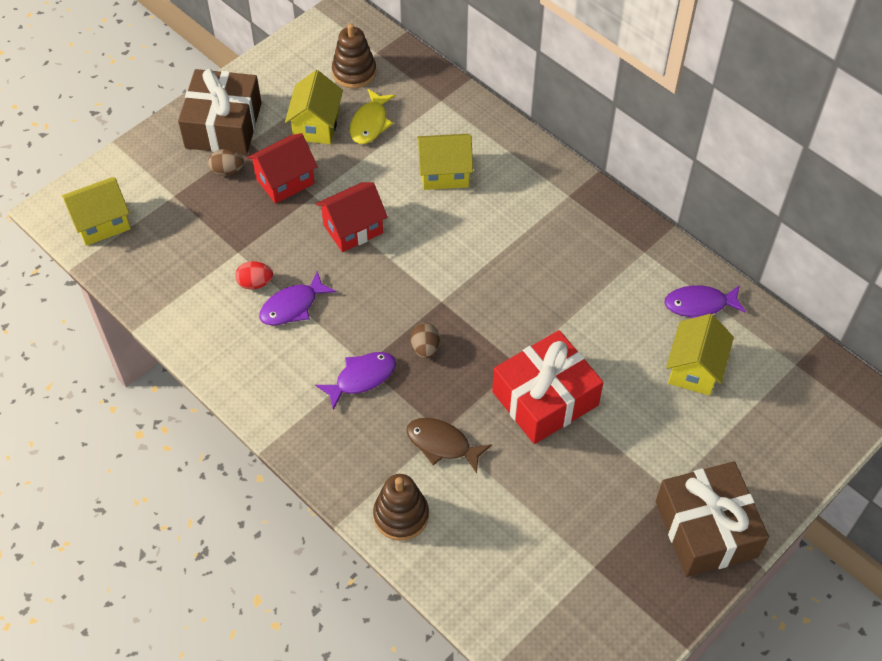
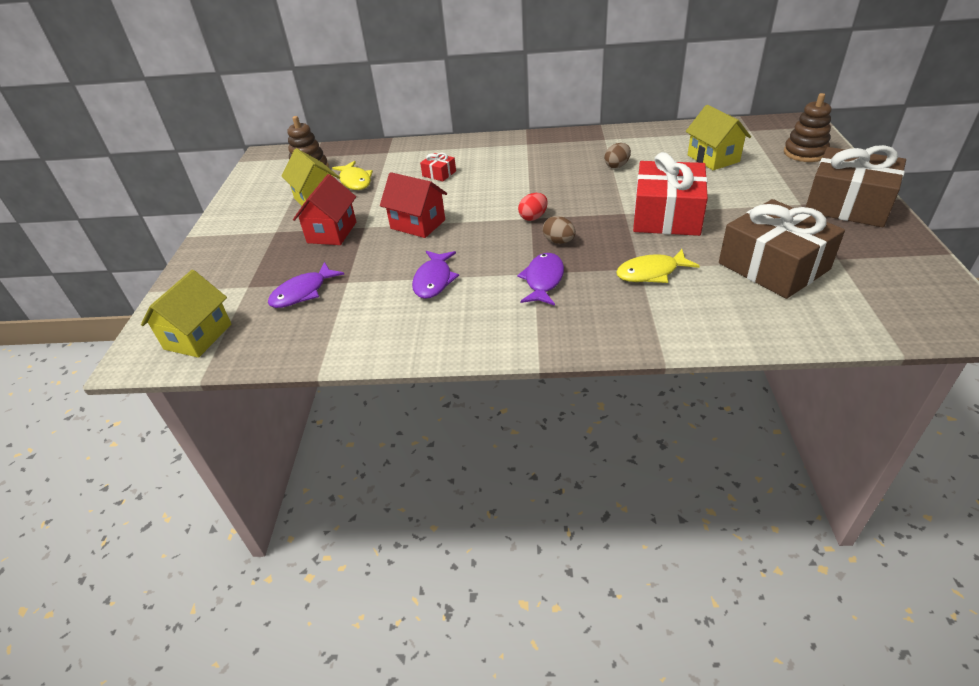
camera: 40 degrees left, 15 degrees down
(223, 125) = (242, 235): brown gift -> brown gift (773, 266)
(227, 171) = (277, 252): brown egg -> brown egg (617, 166)
(255, 283) = (386, 287): red egg -> red egg (533, 217)
(353, 229) = (418, 224): red house -> red house turned 75 degrees counterclockwise
(401, 515) = (694, 323): brown stacking toy -> brown stacking toy (805, 153)
(442, 444) = (651, 273): brown fish -> yellow fish
(444, 173) = (439, 173): yellow house -> red gift
(699, 305) = (668, 139): purple fish -> purple fish (302, 292)

